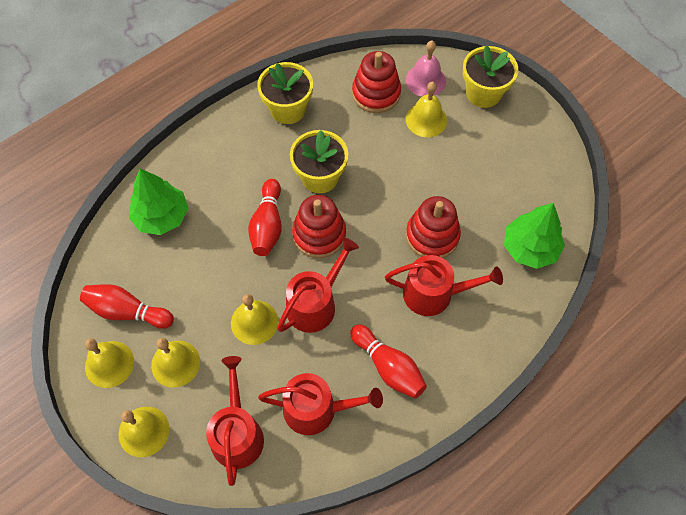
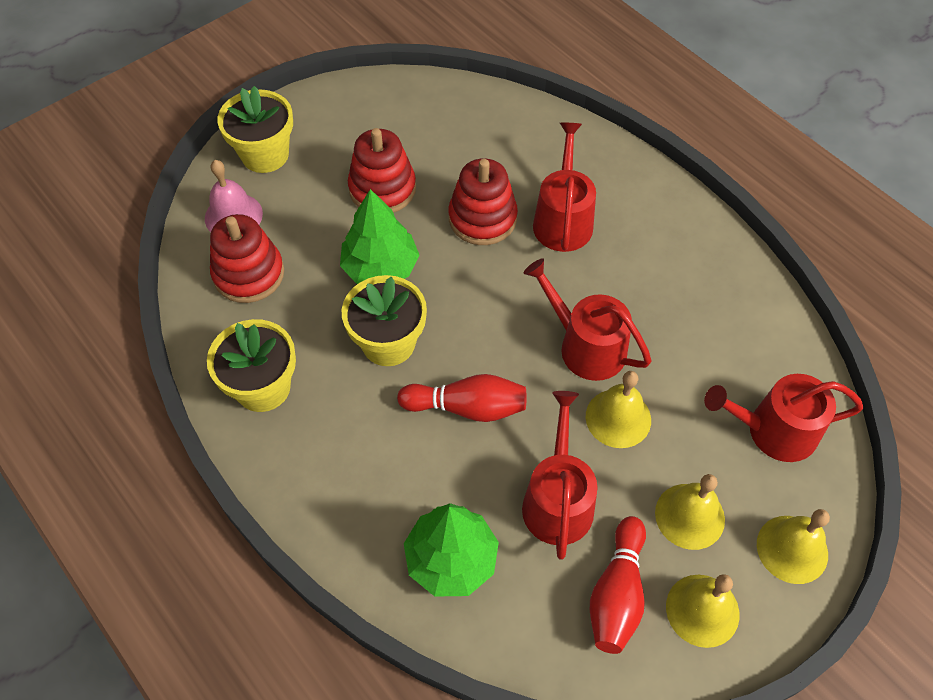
camera: 90 degrees left, 5 degrees down
(316, 409) = (727, 343): red watering can -> red watering can (557, 500)
(319, 234) = (481, 343): red stacking toy -> red stacking toy (382, 189)
(388, 367) = (663, 268): red bowling pin -> none
(426, 120) = (301, 217): yellow bell -> none
(530, 248) = (498, 127): green tree -> green tree (380, 268)

